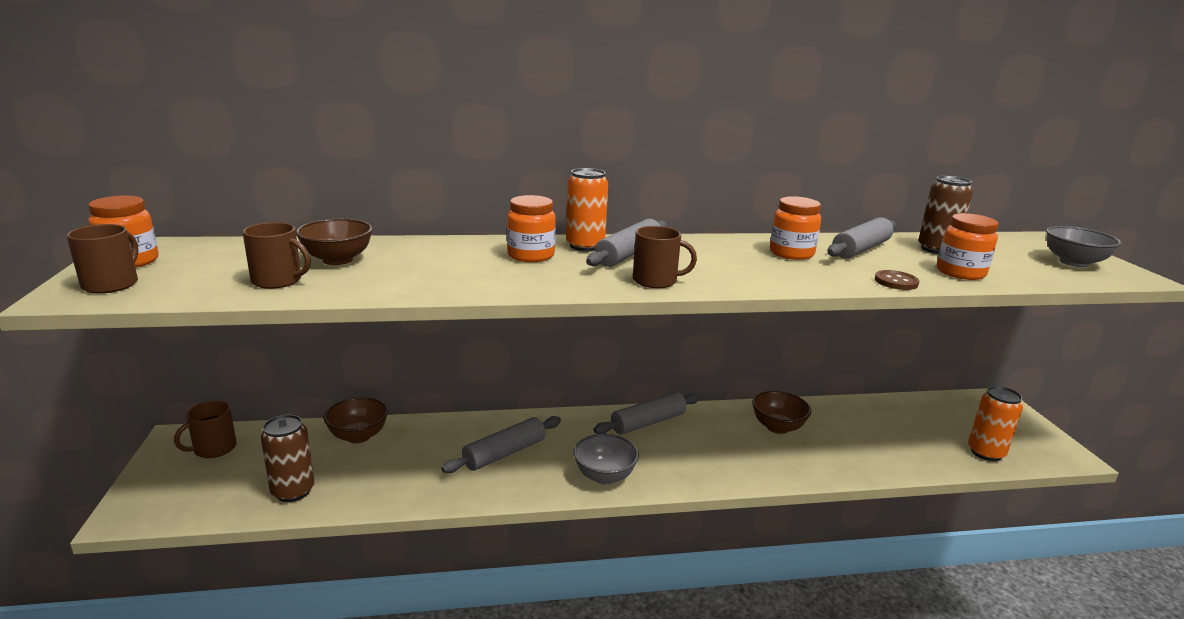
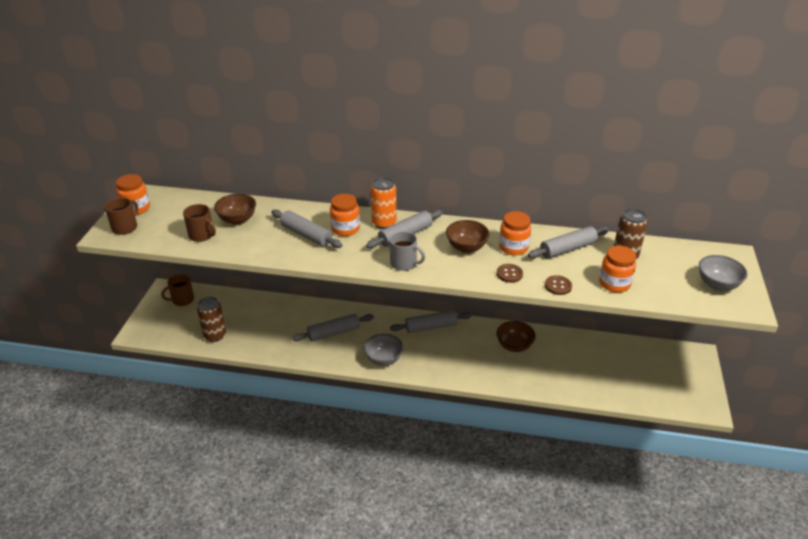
camera: 20 degrees right, 15 degrees up
(358, 436) = (258, 305): brown bowl -> brown bowl (466, 247)
(471, 266) = (306, 235): none -> grey rolling pin
(656, 281) = (404, 263): brown mug -> grey mug
(818, 277) = (509, 274): none -> brown button
(985, 452) = (646, 393): orange can -> none

